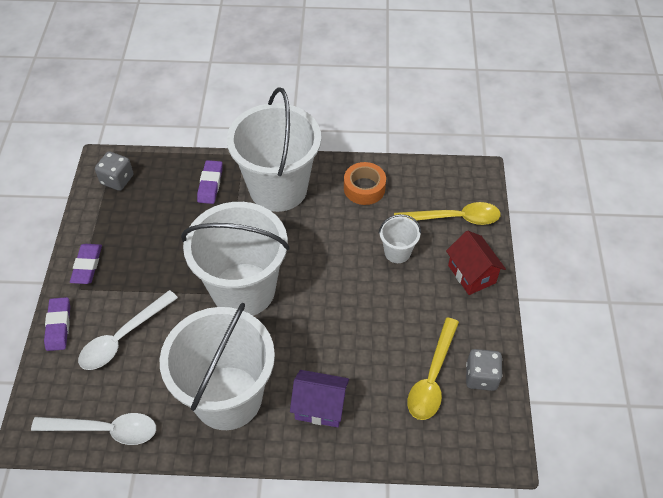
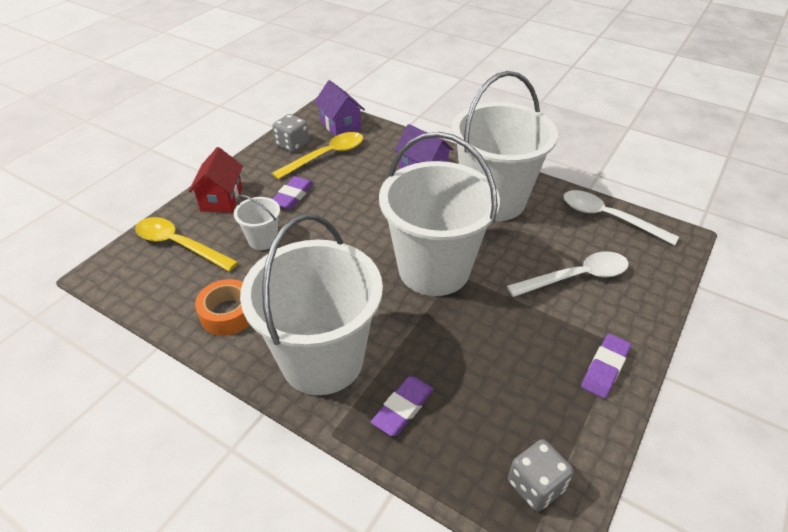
camera: 150 degrees left, 10 degrees down
(58, 326) = (647, 315): purple eraser -> purple eraser (293, 196)
(460, 438) = (340, 125): none -> purple house

